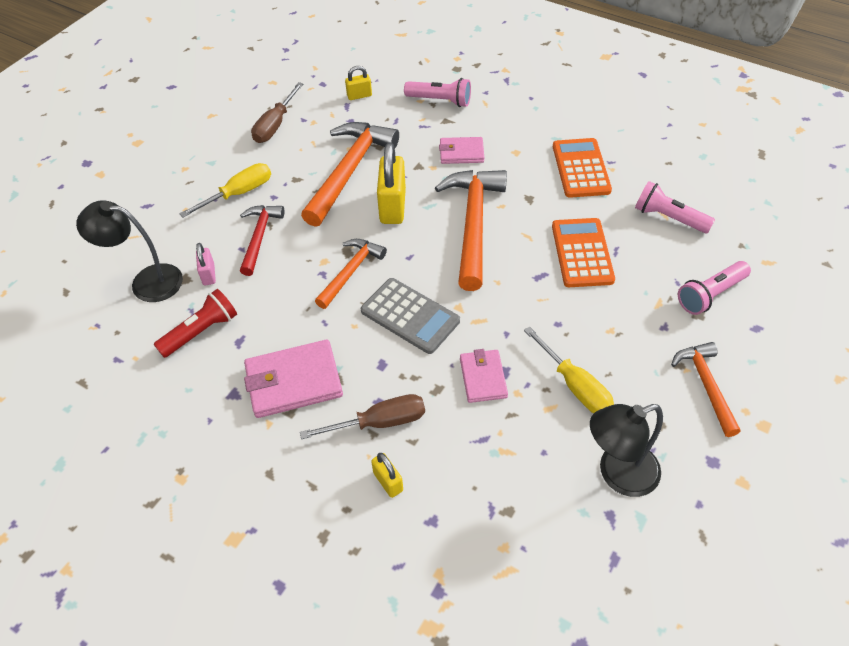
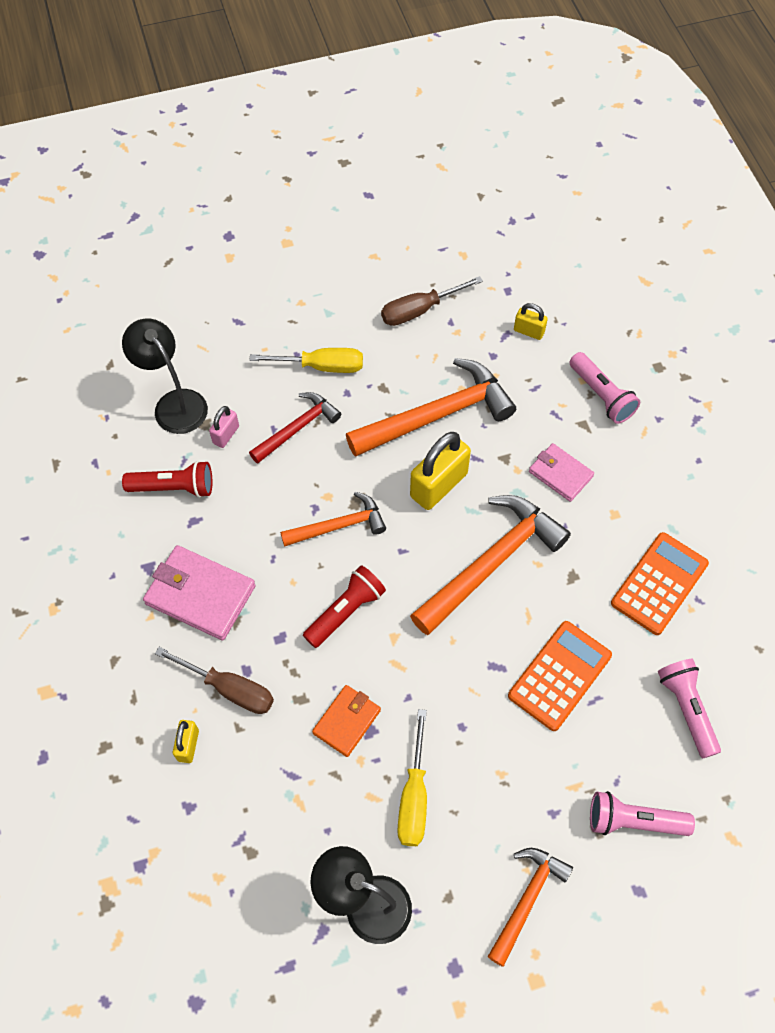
camera: 40 degrees right, 10 degrees up
(410, 316) = (345, 611): grey calculator -> red flashlight
(483, 378) = (347, 721): pink wallet -> orange wallet

